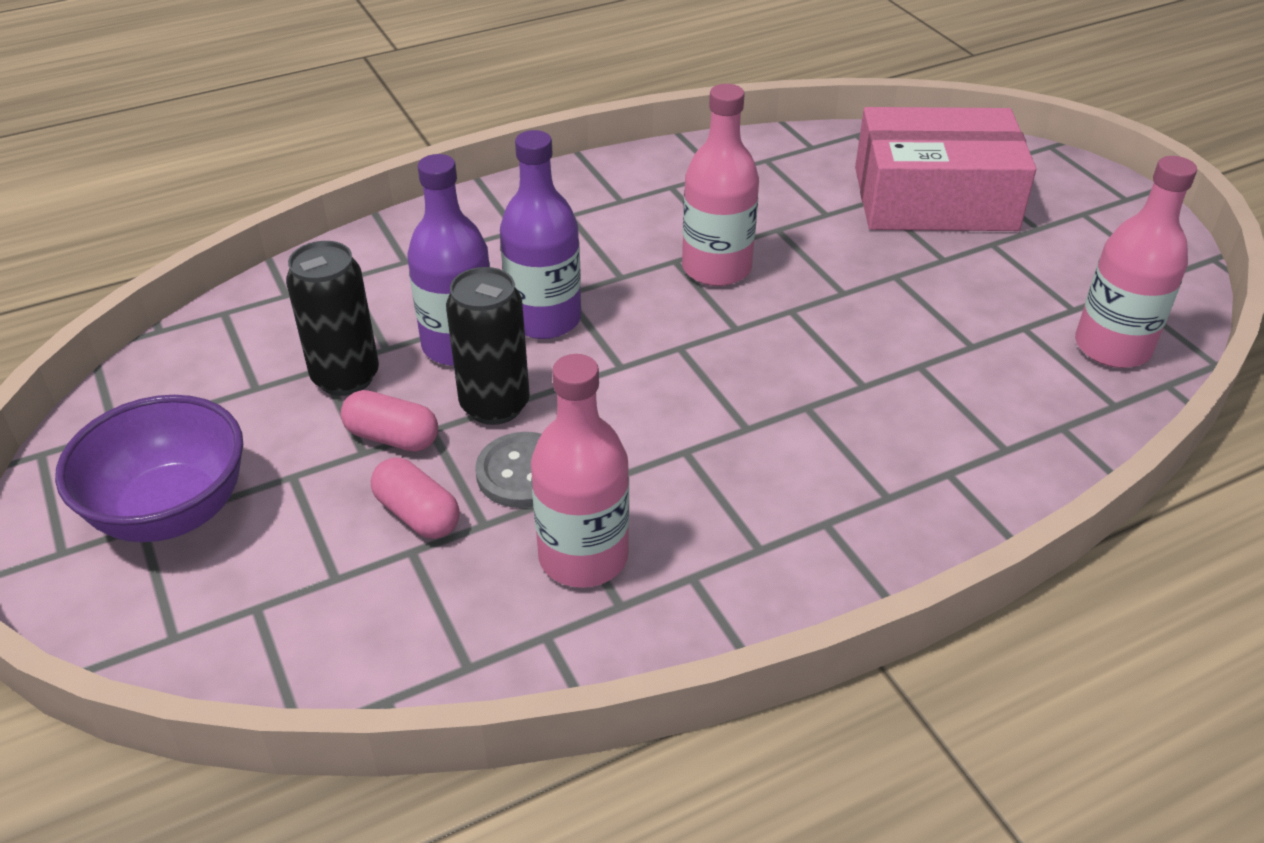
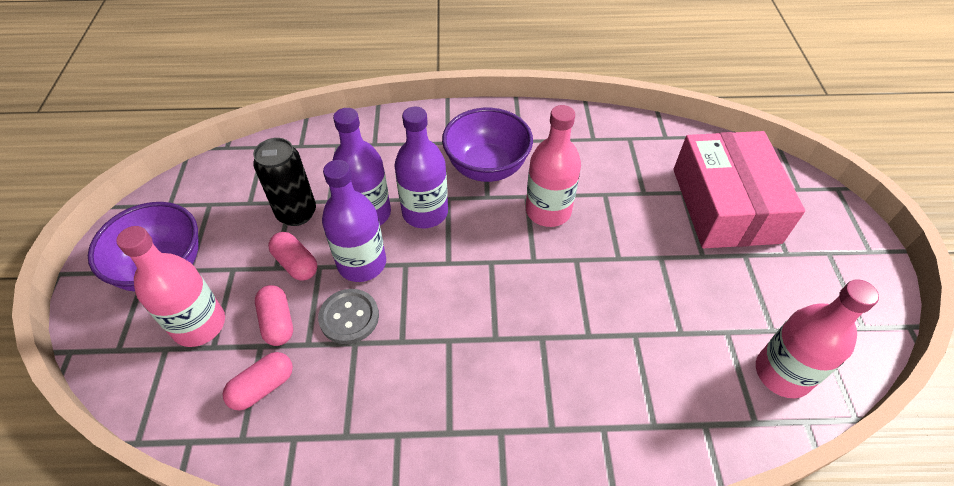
camera: 25 degrees right, 10 degrees up
(454, 596) = (263, 387): none -> pink capsule
(495, 405) = (362, 263): black can -> purple bottle
(583, 556) = (346, 391): pink bottle -> pink bottle (199, 325)
(596, 243) = (487, 167): none -> purple bowl
(934, 199) = (725, 205): pink box -> pink box turned 60 degrees clockwise

